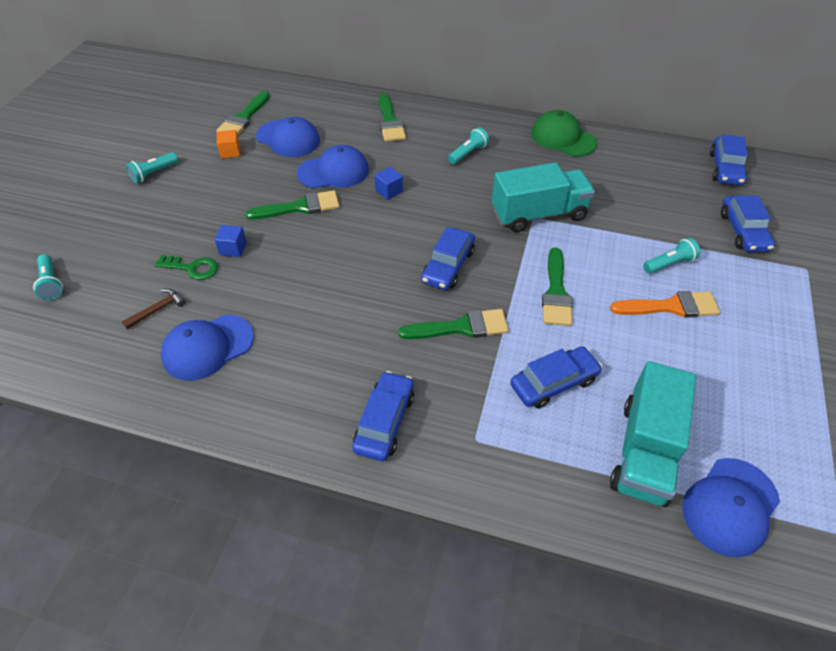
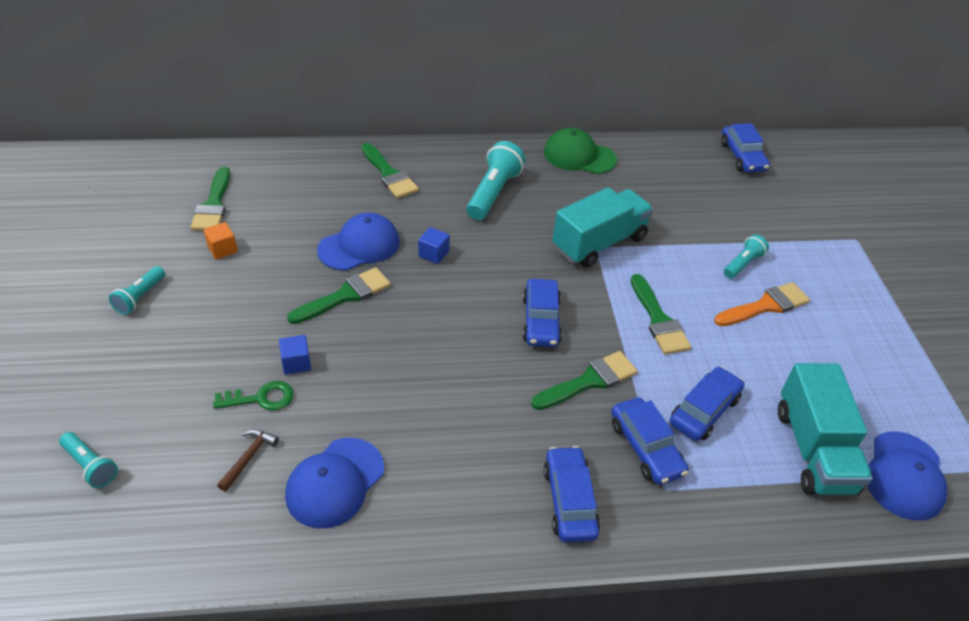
camera: 25 degrees left, 5 degrees down
(288, 139) = (283, 218): blue cap -> none
(468, 153) = (493, 193): turquoise flashlight -> turquoise flashlight, size x1.73
(743, 231) = (788, 216): blue car -> blue car (646, 448)

